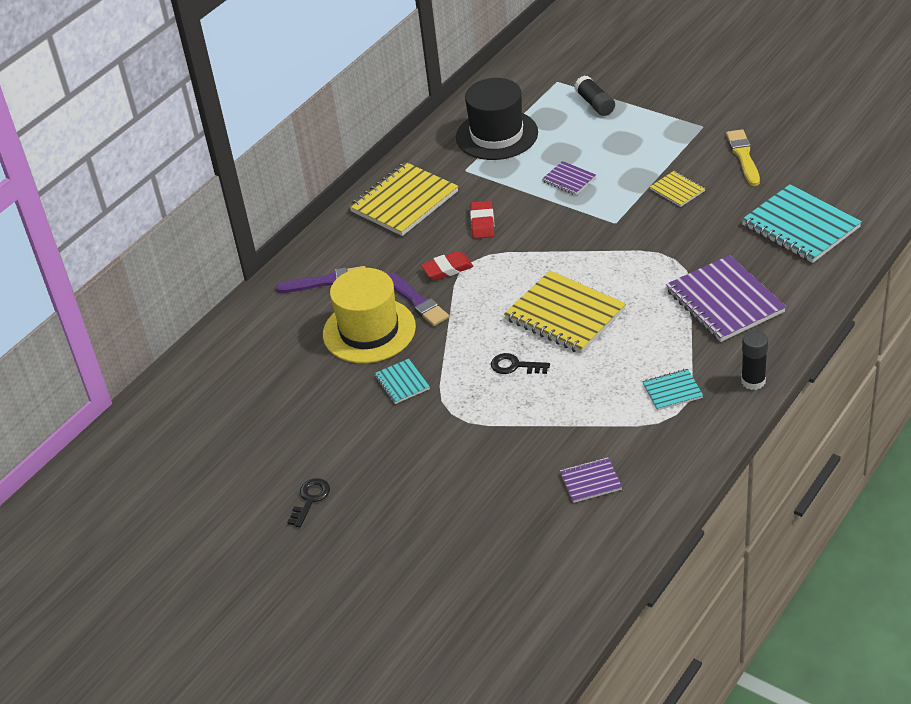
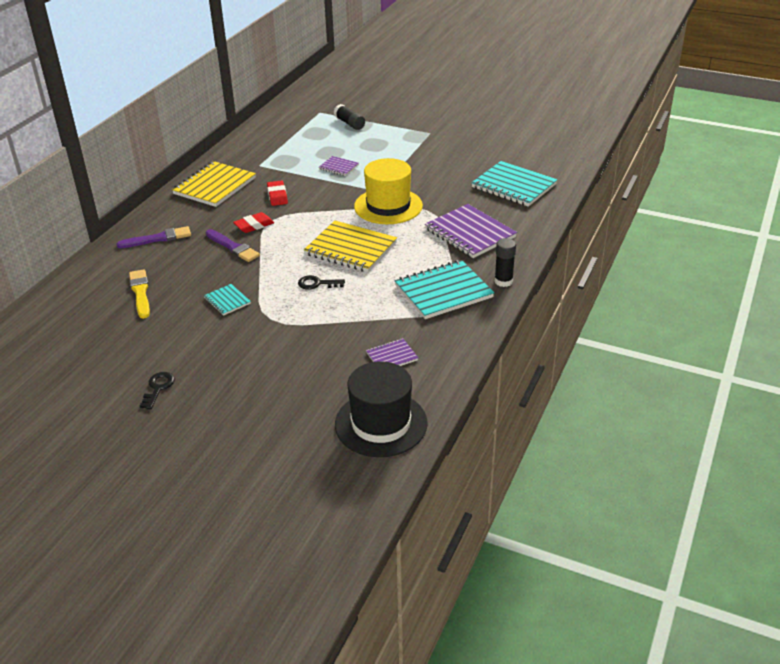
camera: 15 degrees left, 5 degrees down
(369, 330) = (196, 268): yellow hat -> yellow hat (388, 206)
(497, 135) = (280, 144): black hat -> black hat (381, 424)
(672, 391) = (443, 292): turquoise notebook -> turquoise notebook, size x2.04
(677, 190) = (420, 169): yellow notebook -> none
(743, 156) = (463, 148): yellow brush -> yellow brush (140, 292)

